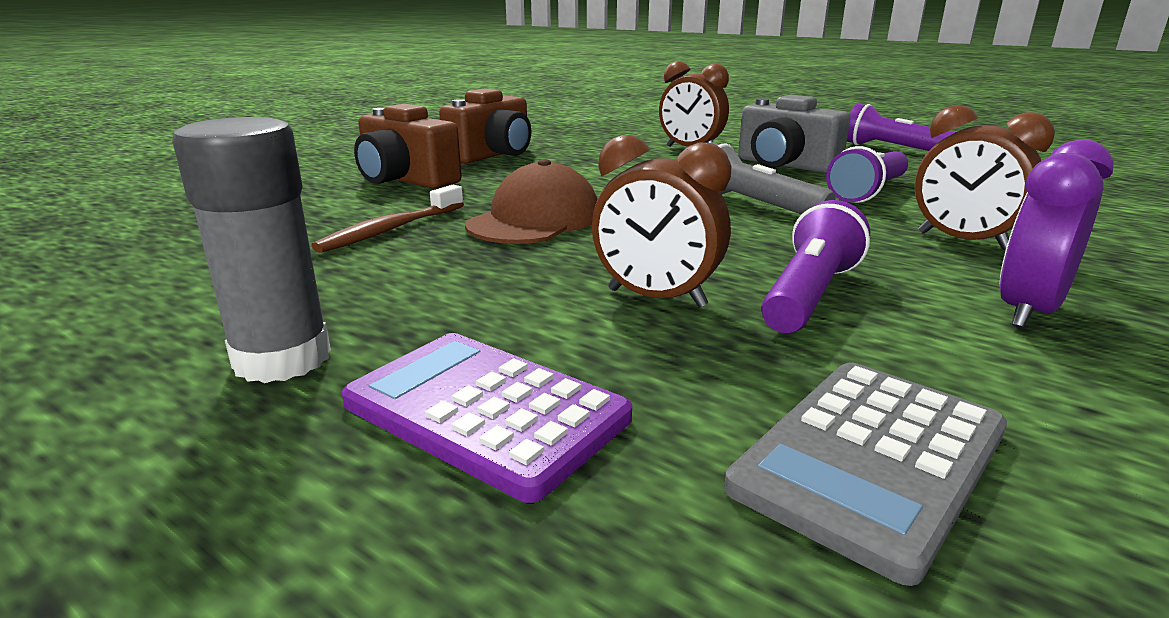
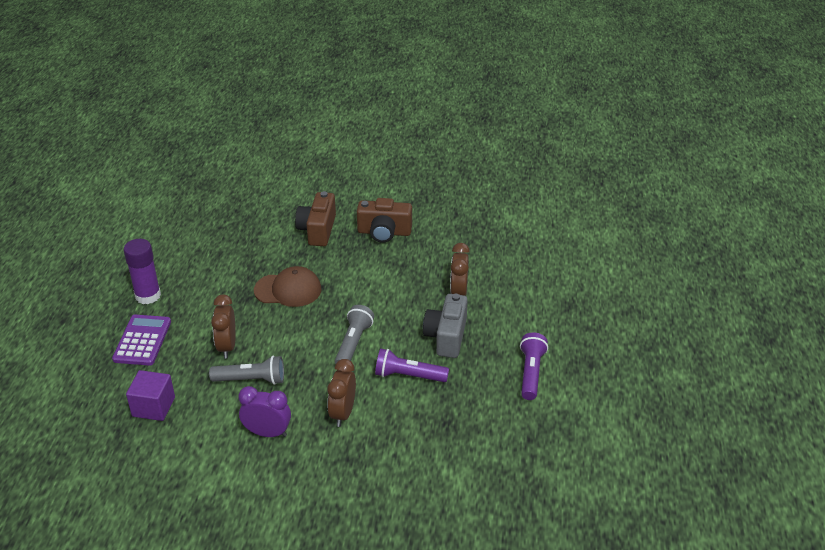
camera: 60 degrees right, 15 degrees up
(282, 359) = (148, 295): grey glue stick -> purple glue stick
(391, 230) = (251, 261): brown toothbrush -> none
(809, 295) = (251, 380): purple flashlight -> grey flashlight
(871, 459) = (153, 407): grey calculator -> purple cube

